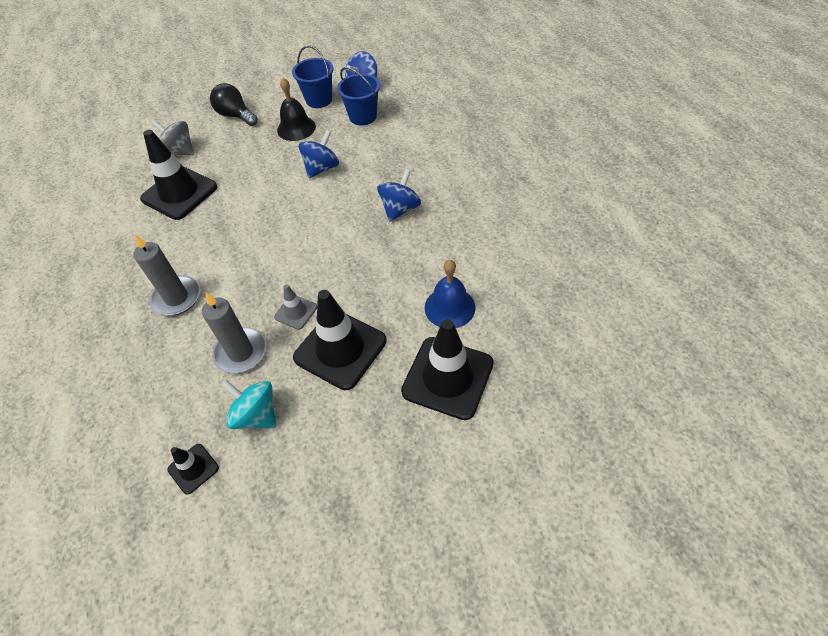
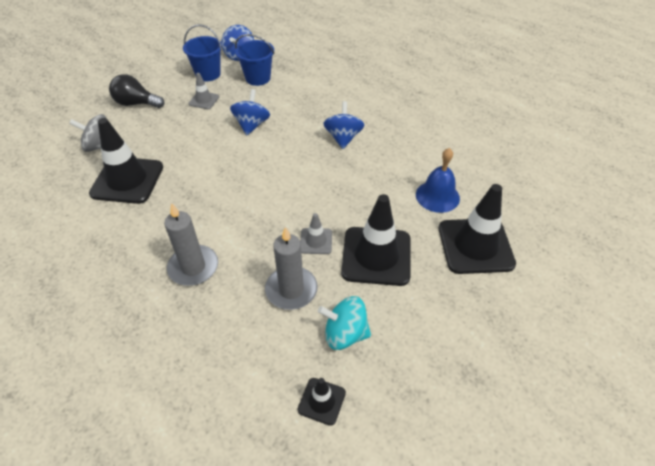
camera: 30 degrees left, 5 degrees down
(296, 128) = (204, 100): black bell -> grey traffic cone

